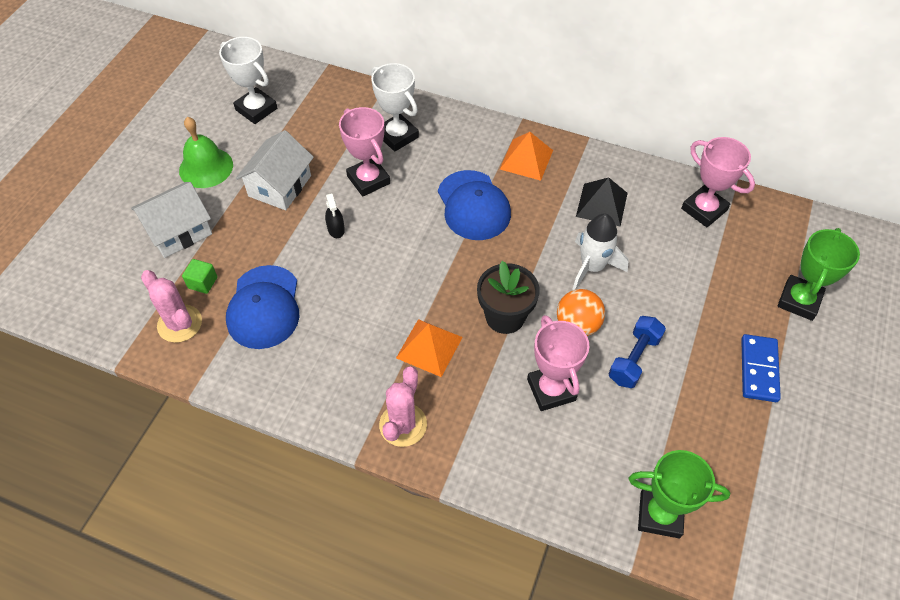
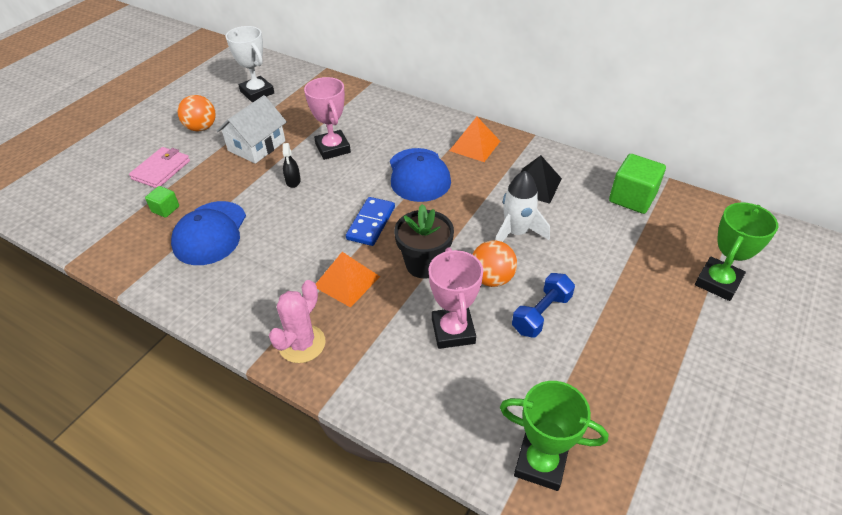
camera: 10 degrees right, 10 degrees down
(179, 231) = (161, 170): white house -> pink wallet
(180, 324) = (133, 238): pink cactus -> none
(206, 167) = (201, 128): green bell -> orange ball
(397, 136) = (367, 120): white trophy -> none
(704, 209) = (632, 198): pink trophy -> green cube
(759, 369) = (668, 338): blue domino -> blue domino (371, 223)

